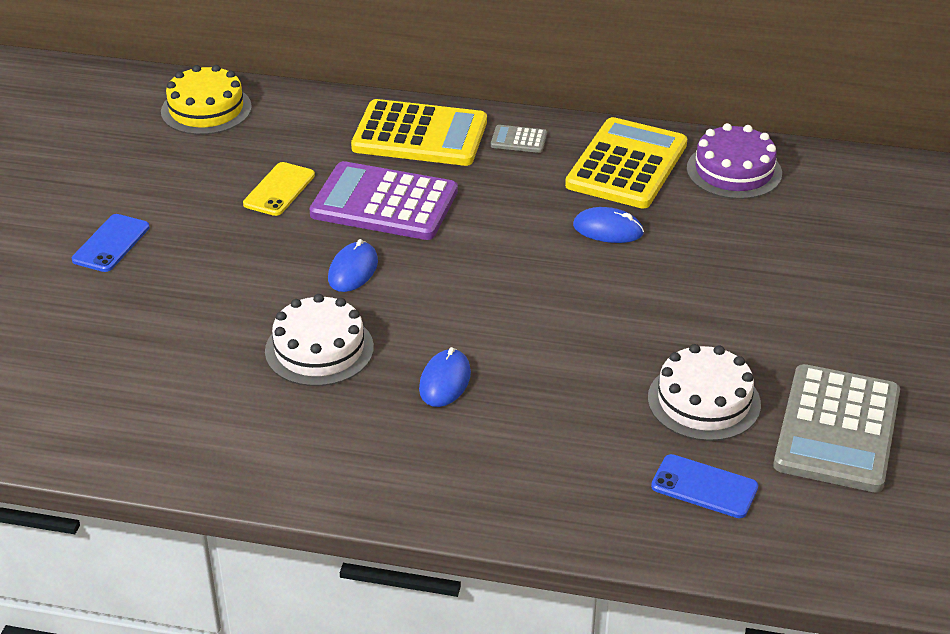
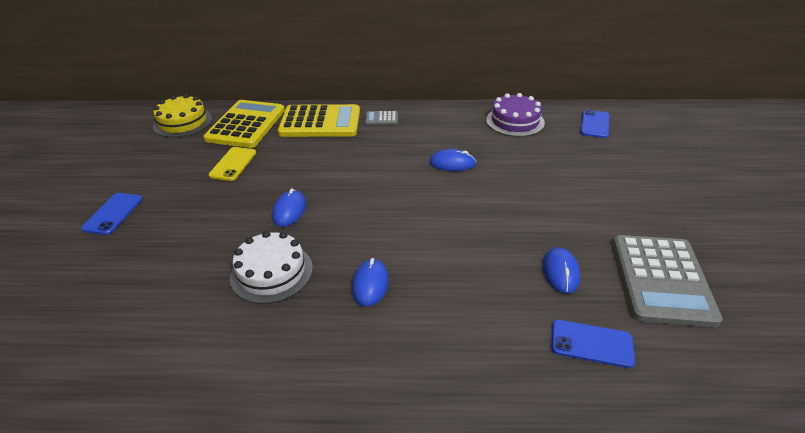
camera: 10 degrees left, 0 degrees up
(384, 203) = (304, 164): purple calculator -> none
(626, 165) = (450, 125): yellow calculator -> yellow calculator (246, 125)
(704, 401) = (560, 272): white cake -> blue mouse
(864, 192) = (595, 124): none -> blue phone

